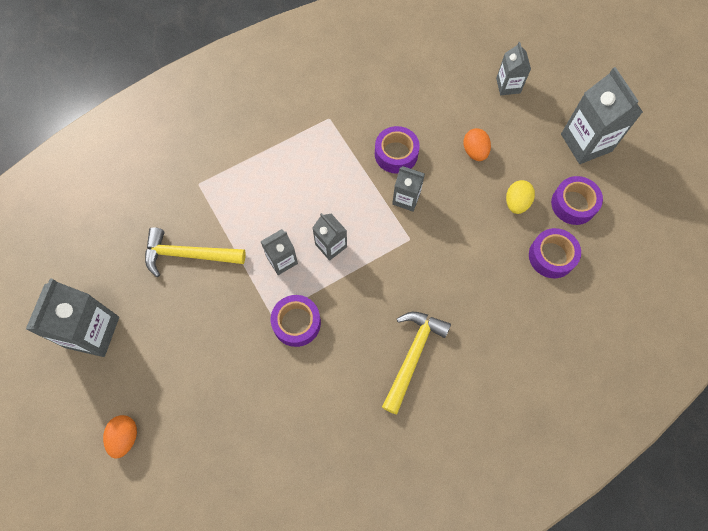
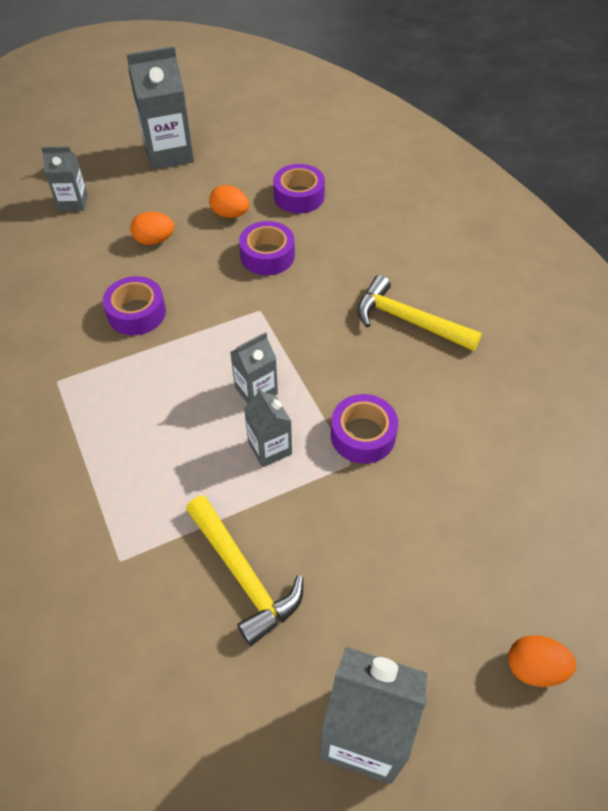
camera: 85 degrees left, 15 degrees down
(188, 255) = (243, 575): yellow hammer -> yellow hammer turned 45 degrees counterclockwise
(406, 198) = (203, 308): grey carton -> none
(516, 203) = (230, 214): yellow egg -> orange egg
(573, 204) = (240, 172): purple tape -> purple tape (267, 256)

